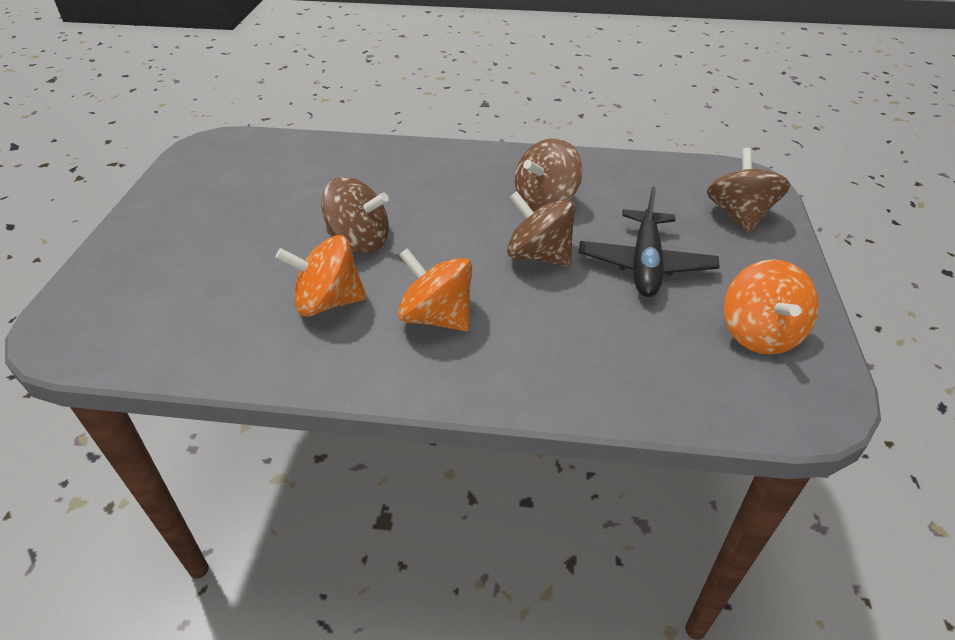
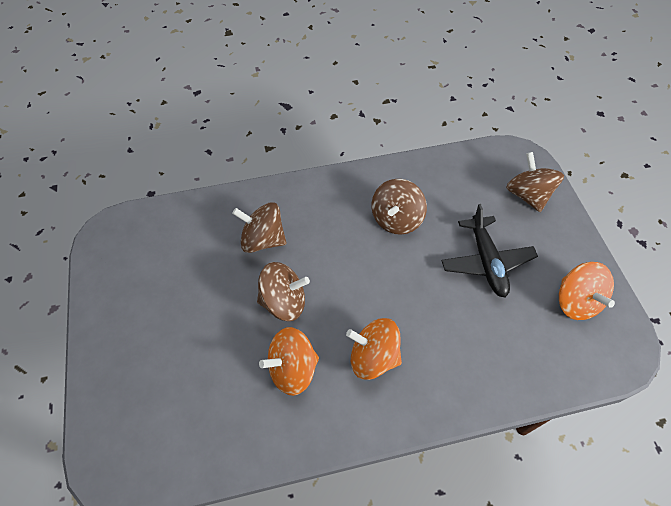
camera: 20 degrees left, 15 degrees up
(539, 255) = (415, 276): brown spinning top -> brown spinning top (263, 240)

